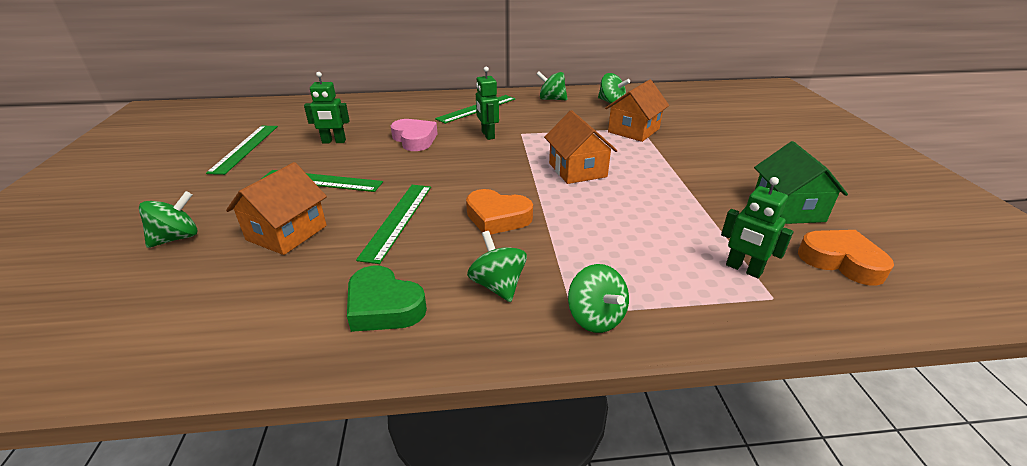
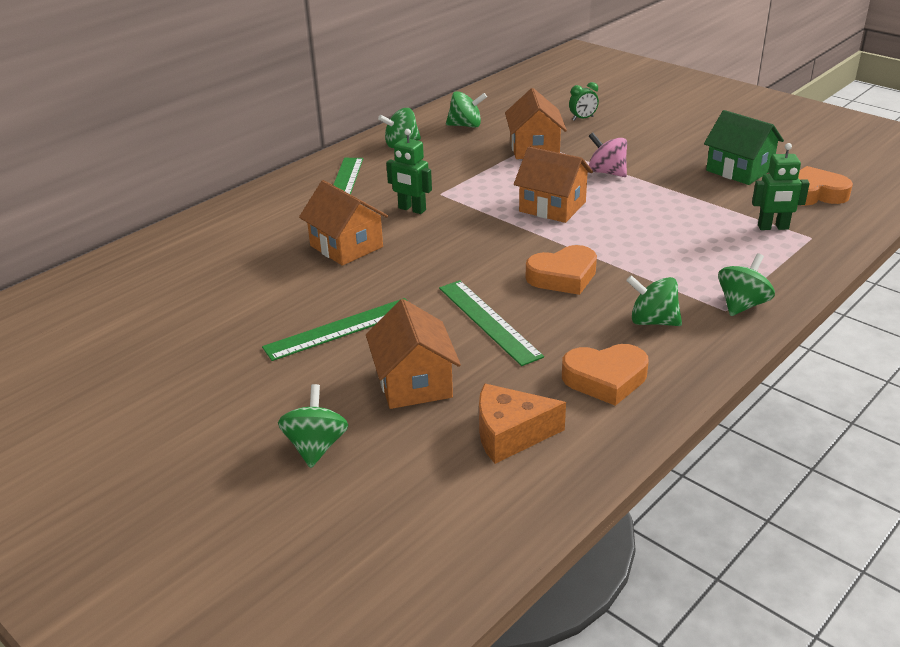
camera: 40 degrees left, 0 degrees up
(245, 148) = (165, 345): green ruler -> none
(258, 302) = (510, 434): none -> orange cheese
(334, 142) = (260, 289): green robot -> none
(384, 306) = (605, 379): green heart -> orange heart
(415, 139) = (346, 246): pink heart -> orange house
(595, 318) = (742, 305): green spinning top -> green spinning top turned 75 degrees counterclockwise
(660, 165) = (607, 172): none -> pink spinning top
(705, 125) = (583, 118): none -> green clock

